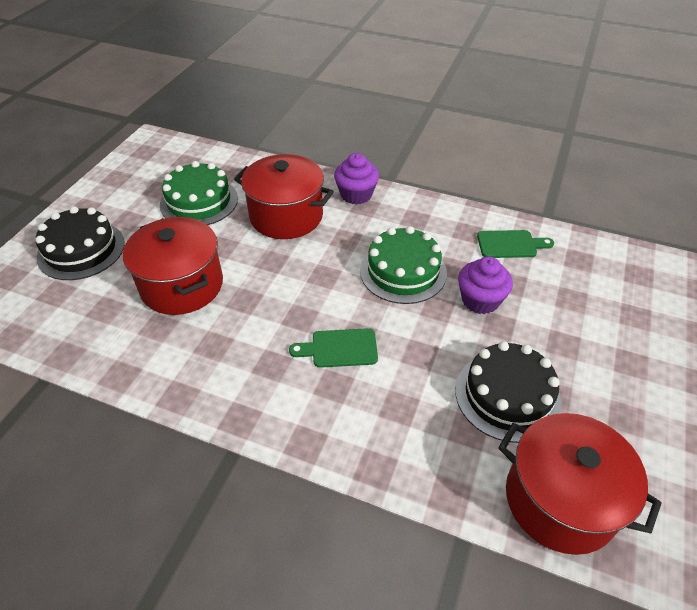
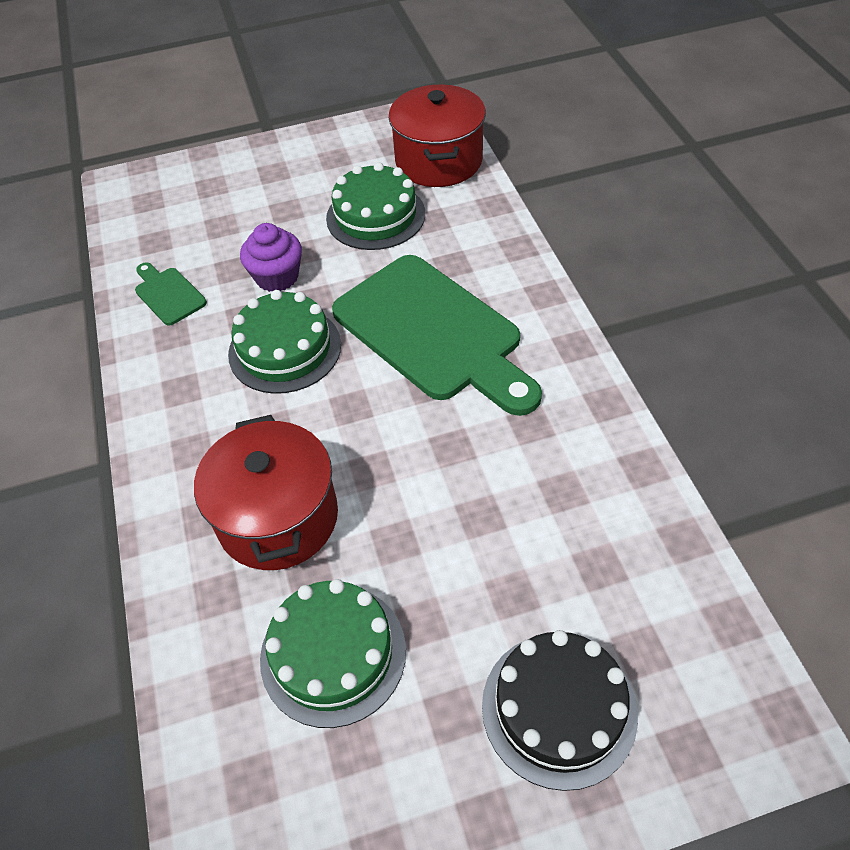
camera: 125 degrees left, 5 degrees up
(182, 285) = (491, 523): red pot -> none
(339, 348) = (433, 333): green cutting board -> green cutting board, size x2.35
(356, 194) = (172, 475): purple cupcake -> none
(507, 395) = (375, 216): black cake -> green cake

